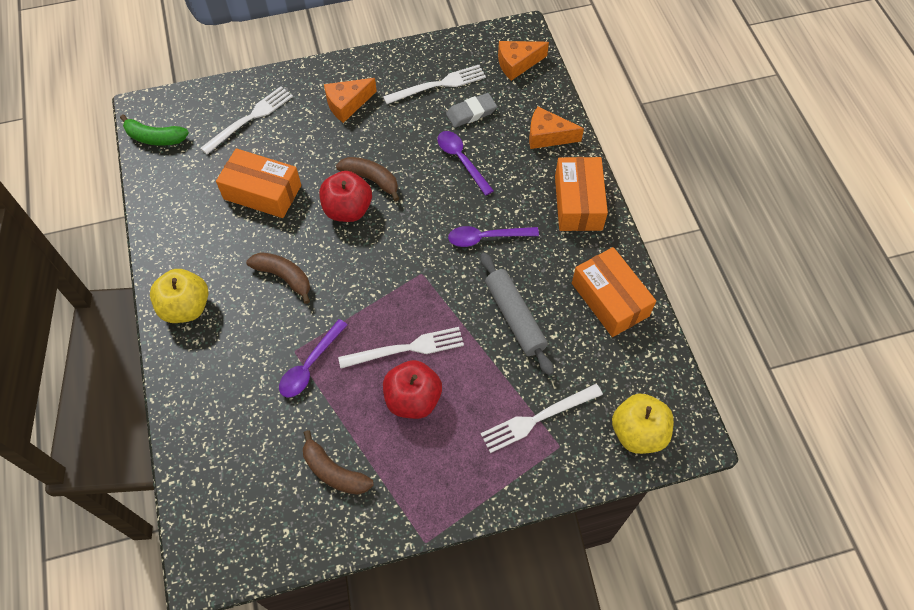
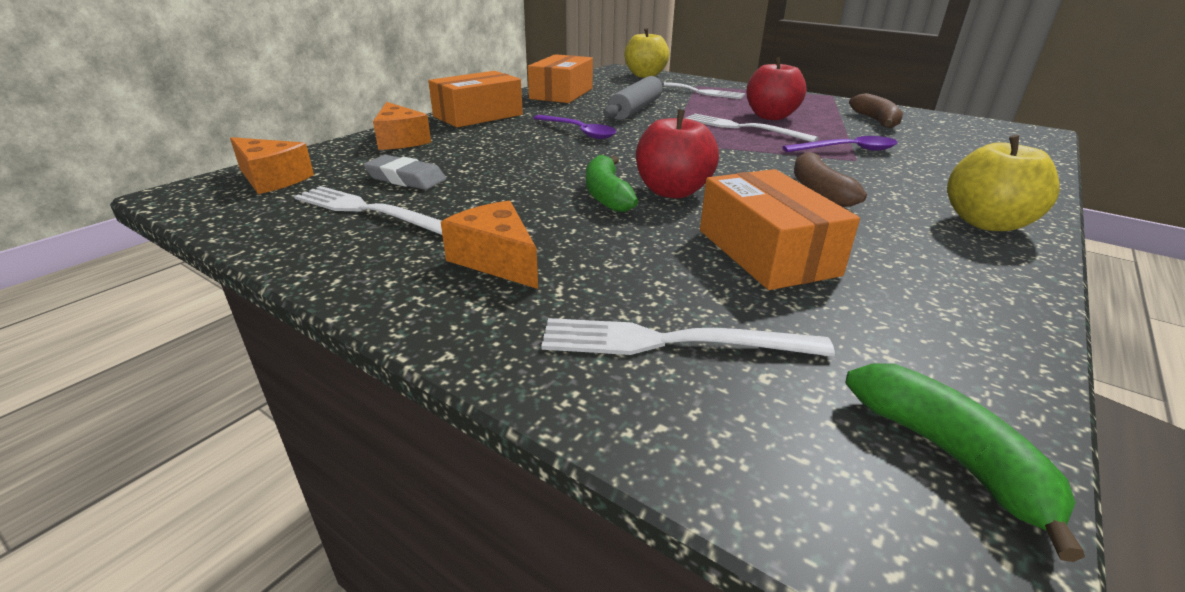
camera: 130 degrees left, 30 degrees down
(347, 104) = (496, 260): orange cheese -> orange cheese turned 150 degrees counterclockwise
(371, 179) = (606, 195): brown banana -> green banana
(461, 160) = (496, 163): purple spoon -> none

